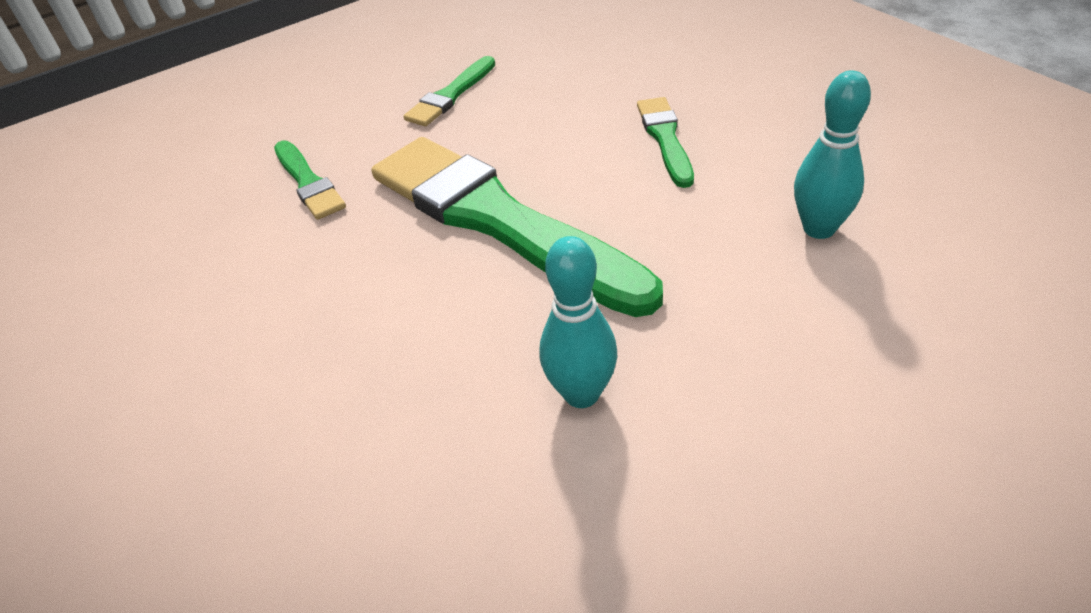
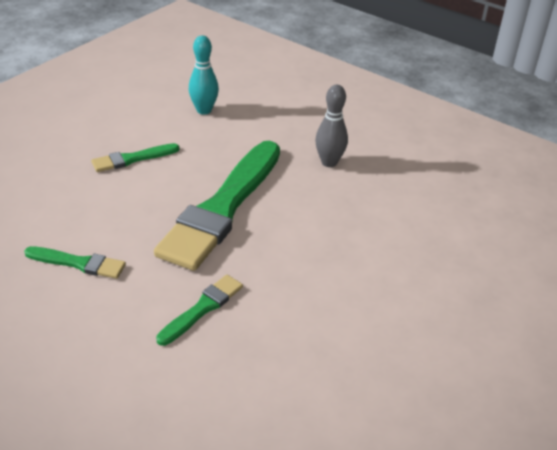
camera: 115 degrees left, 5 degrees down
(581, 393) = (329, 162): turquoise bowling pin -> grey bowling pin

